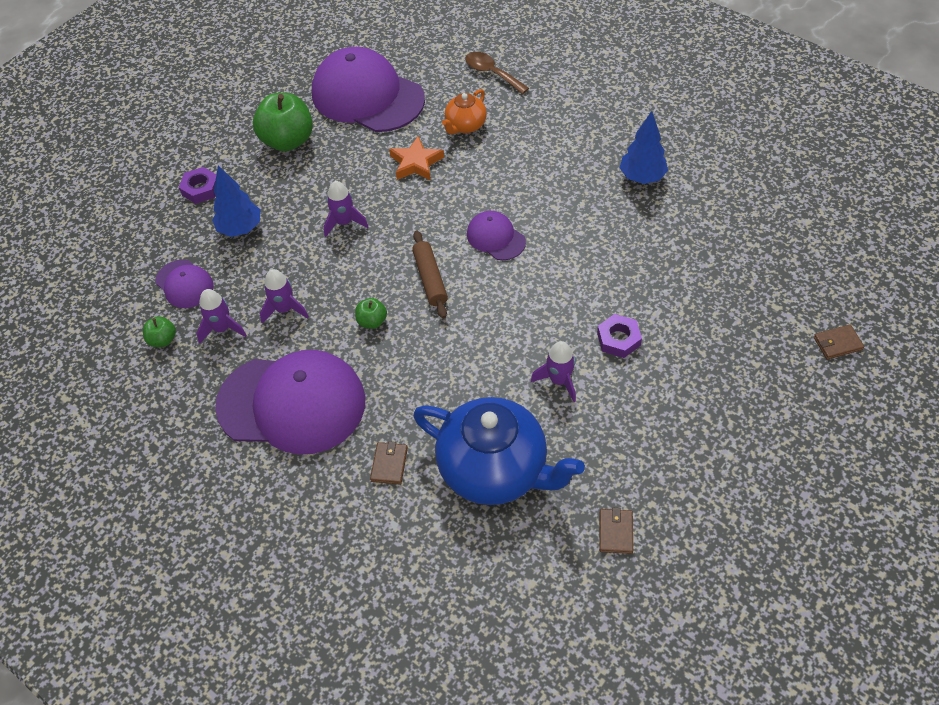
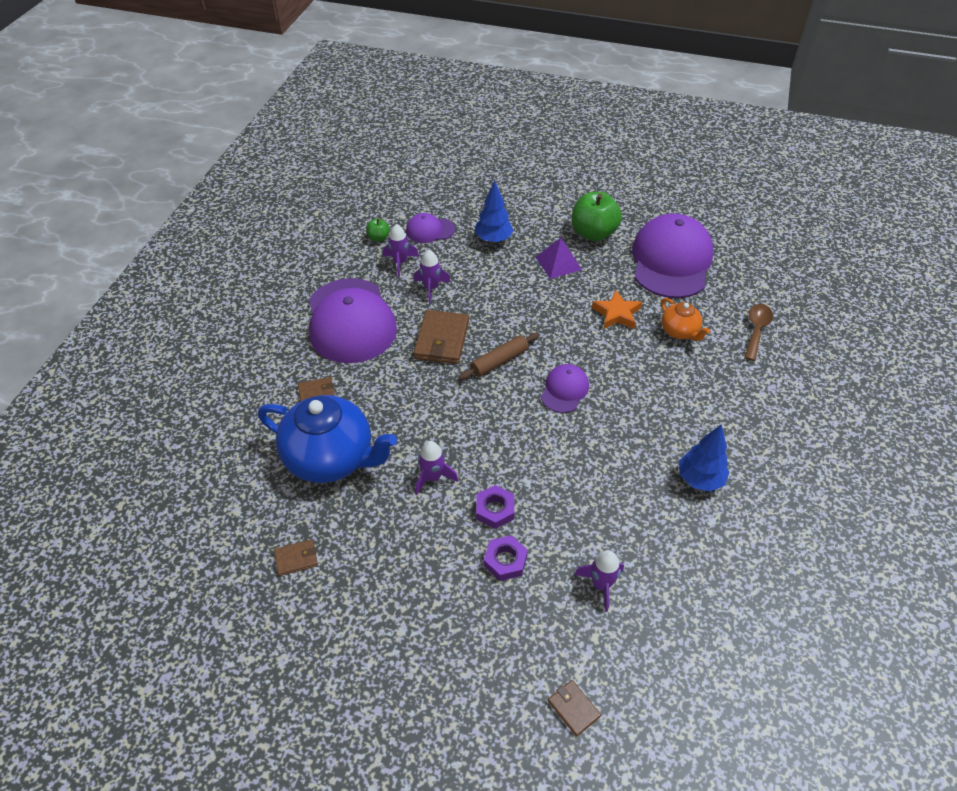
camera: 65 degrees right, 5 degrees down
(184, 284) = (430, 230): purple cap -> purple cap turned 60 degrees clockwise
(201, 189) = (519, 206): purple nut -> purple nut (505, 560)
(315, 184) = (558, 263): none -> purple pyramid
(344, 223) = (529, 292): purple rocket -> purple rocket (601, 585)
(372, 321) = (441, 340): green apple -> brown wallet
(465, 126) = (679, 332): orange teapot -> orange teapot turned 135 degrees counterclockwise
(495, 470) = (331, 458): blue teapot -> blue teapot turned 75 degrees counterclockwise

